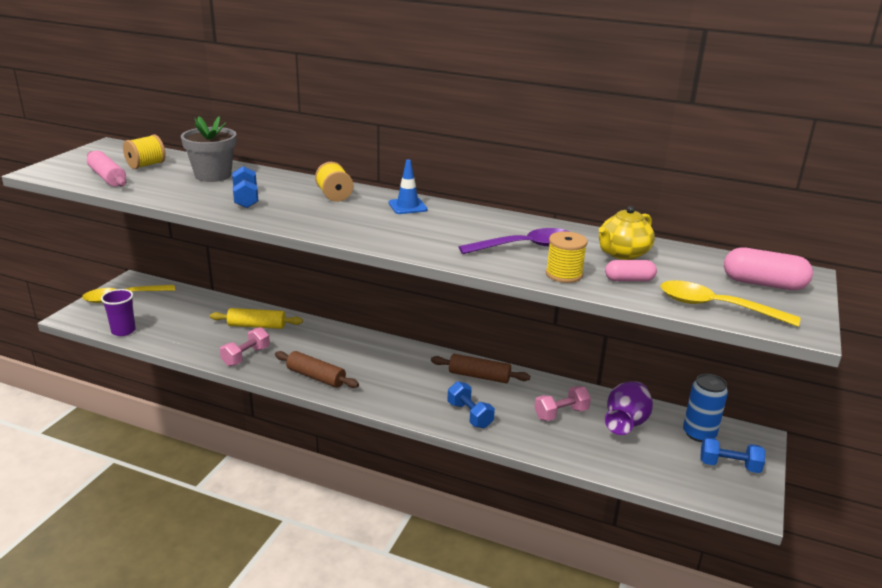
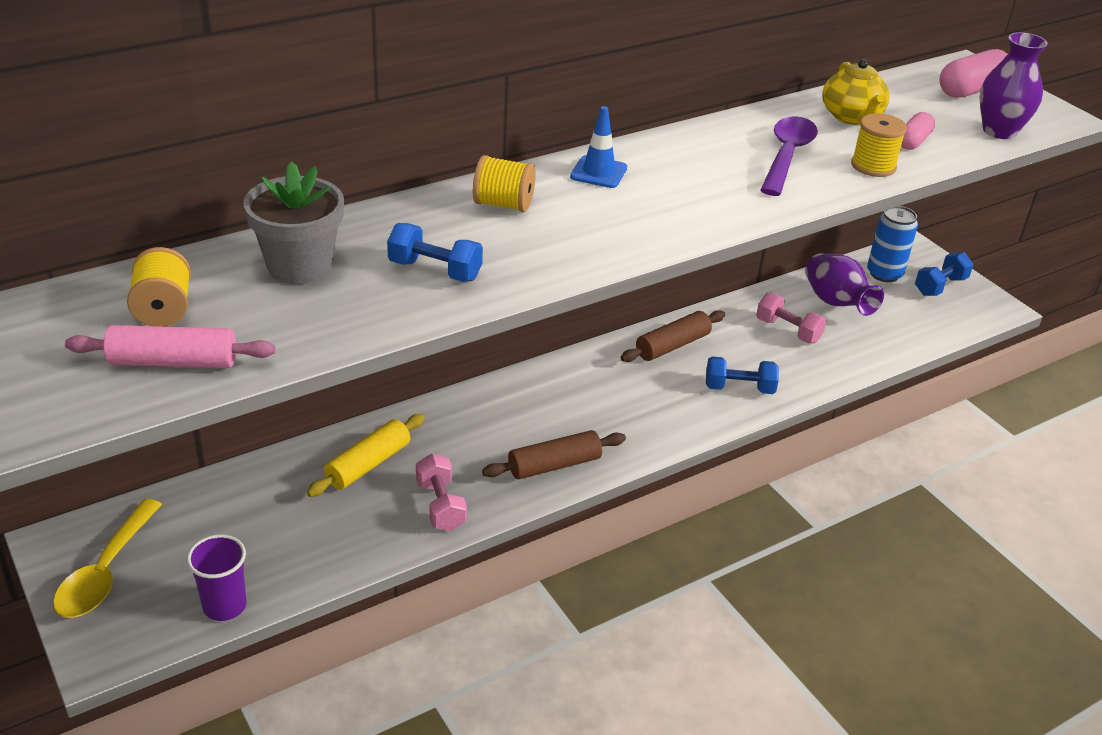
camera: 55 degrees left, 10 degrees up
(561, 414) = (788, 330): pink dumbbell -> pink dumbbell turned 60 degrees counterclockwise
(716, 307) = (999, 131): yellow spoon -> purple vase

